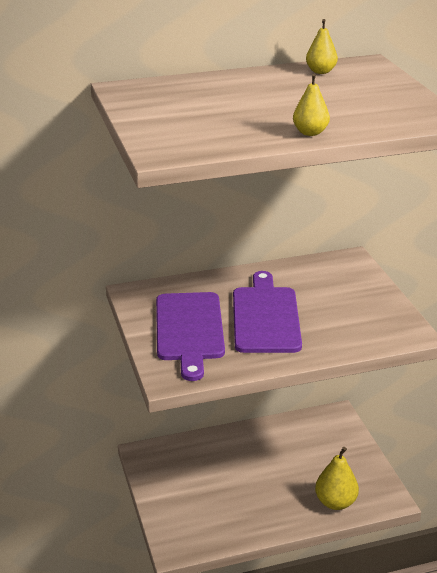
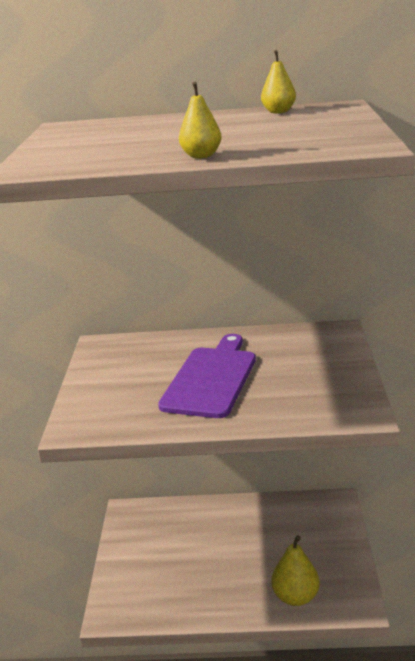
camera: 20 degrees right, 5 degrees down
(189, 330) = (126, 384): purple cutting board -> none

